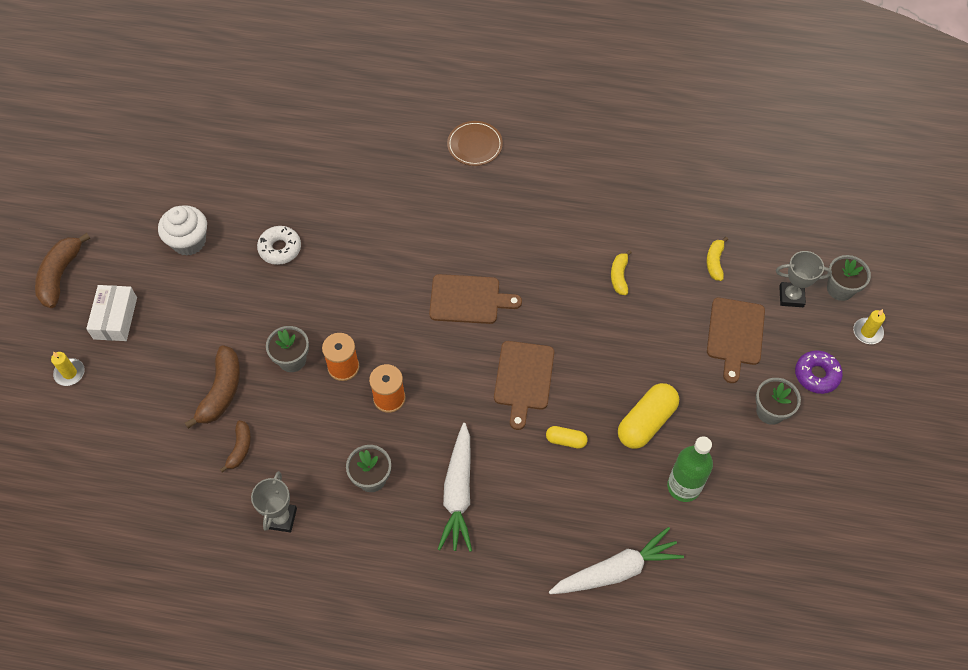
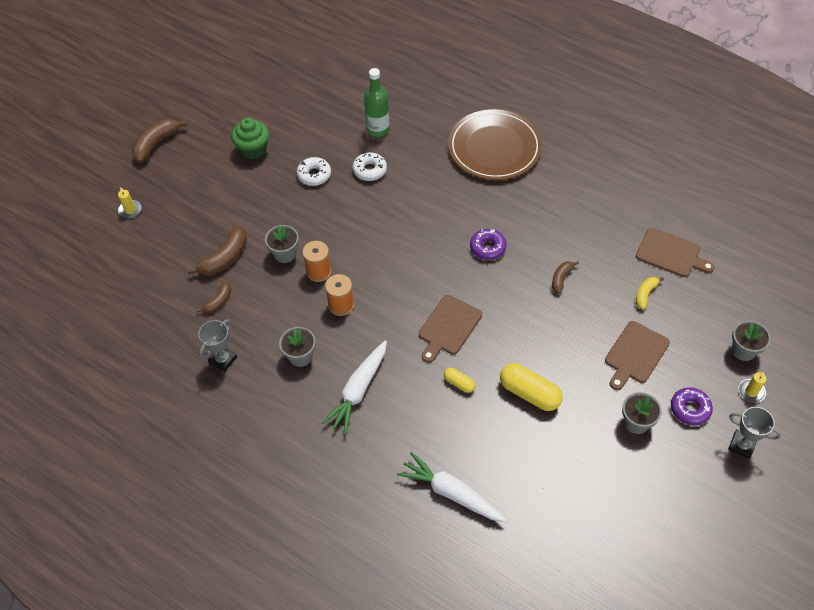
camera: 25 degrees right, 5 degrees down
(115, 318) = (178, 184): white box -> none
(189, 241) = (253, 149): white cupcake -> green cupcake
(344, 220) = (369, 170): none -> white donut
(468, 299) = (434, 256): brown cutting board -> brown cutting board (670, 254)
(475, 145) = (494, 148): brown plate -> brown plate, size x2.04
(523, 268) = (488, 248): none -> purple donut
(616, 570) = (451, 493): white carrot -> white carrot turned 150 degrees counterclockwise
(619, 276) = (561, 279): yellow banana -> brown banana
(646, 422) = (529, 393): yellow capsule -> yellow capsule turned 60 degrees clockwise
(683, 486) = (536, 452): green bottle -> green bottle (377, 129)
(791, 296) = (697, 342): grey trophy -> grey trophy (741, 445)

